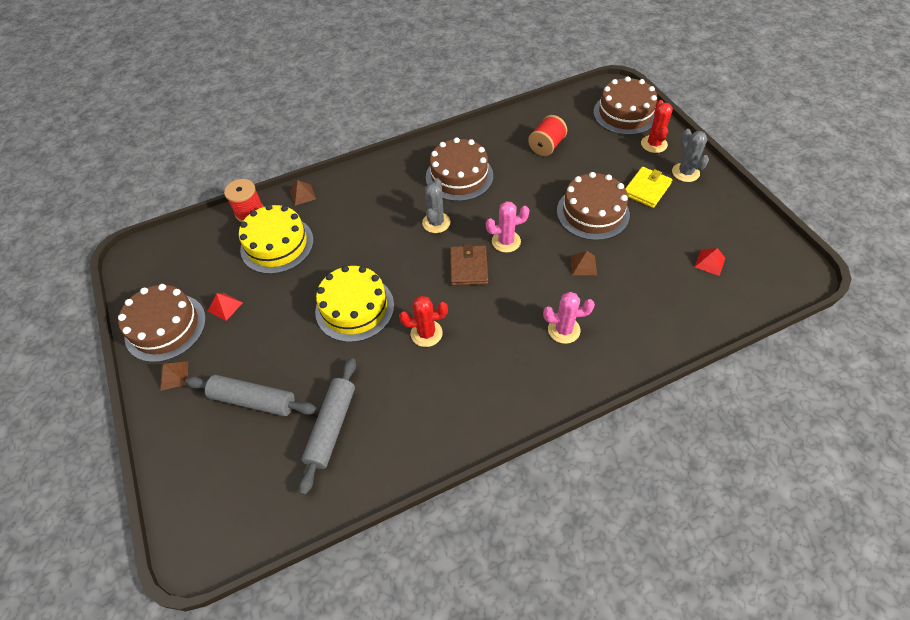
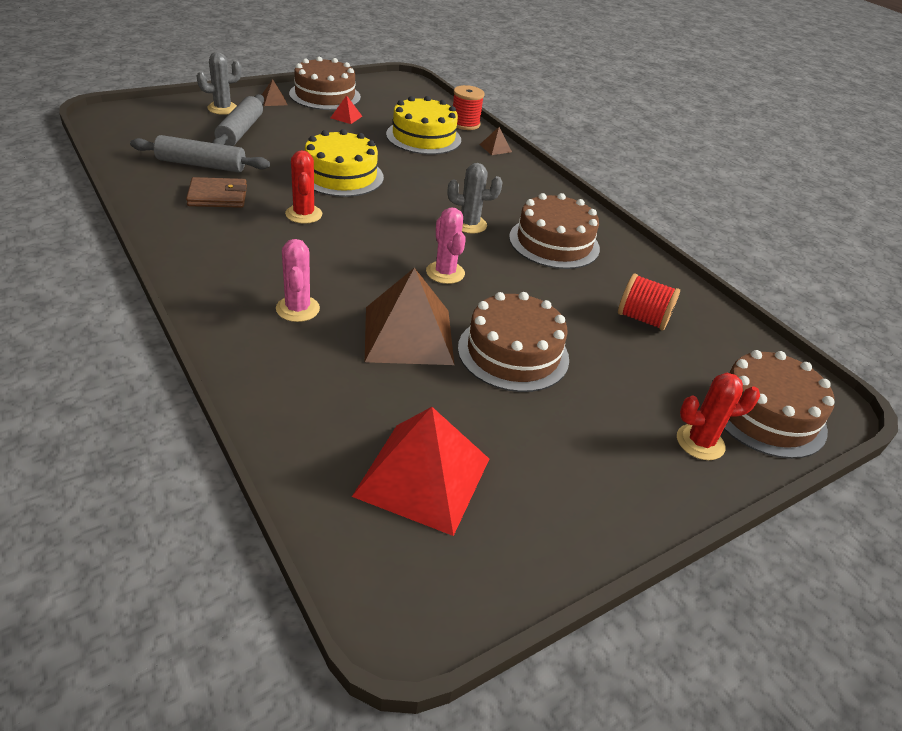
camera: 75 degrees right, 15 degrees down
(468, 267) = (400, 244): brown wallet -> brown wallet (218, 196)
(583, 265) = (408, 335): brown pyramid -> brown pyramid, size x2.41
(646, 189) = (581, 419): yellow wallet -> none
(685, 172) = (639, 476): grey cactus -> grey cactus (222, 108)
(710, 262) = (423, 477): red pyramid -> red pyramid, size x2.41

